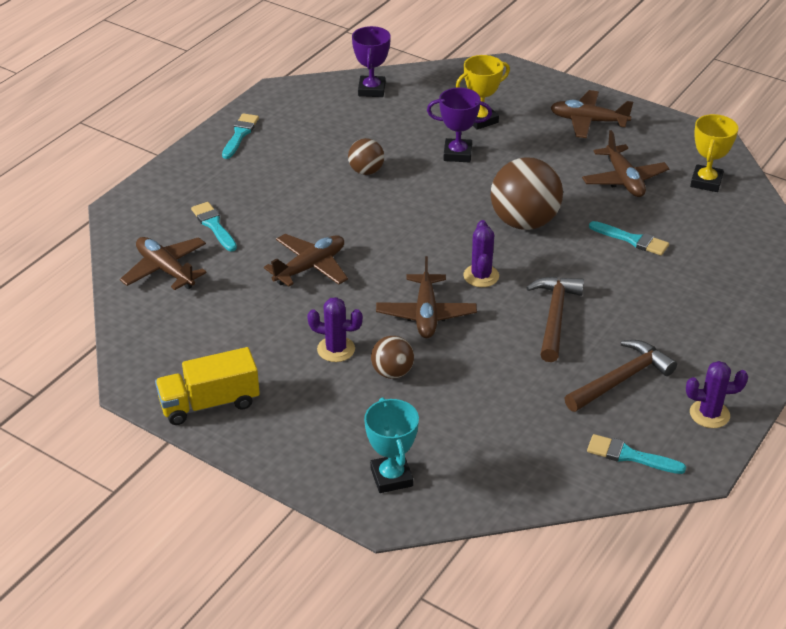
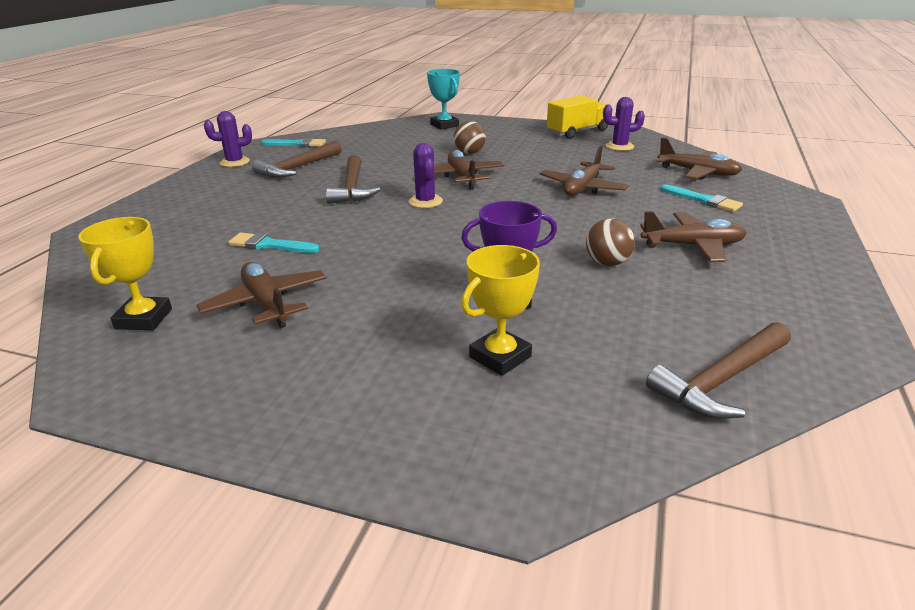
camera: 165 degrees right, 10 degrees down
(240, 134) = (811, 278): turquoise brush -> none
(336, 349) = (518, 156): purple cactus -> purple cactus (619, 146)
(371, 90) = (721, 380): purple trophy -> brown hammer
(524, 222) = (394, 243): brown ball -> none
(588, 121) = (313, 387): brown plane -> brown plane (693, 246)

